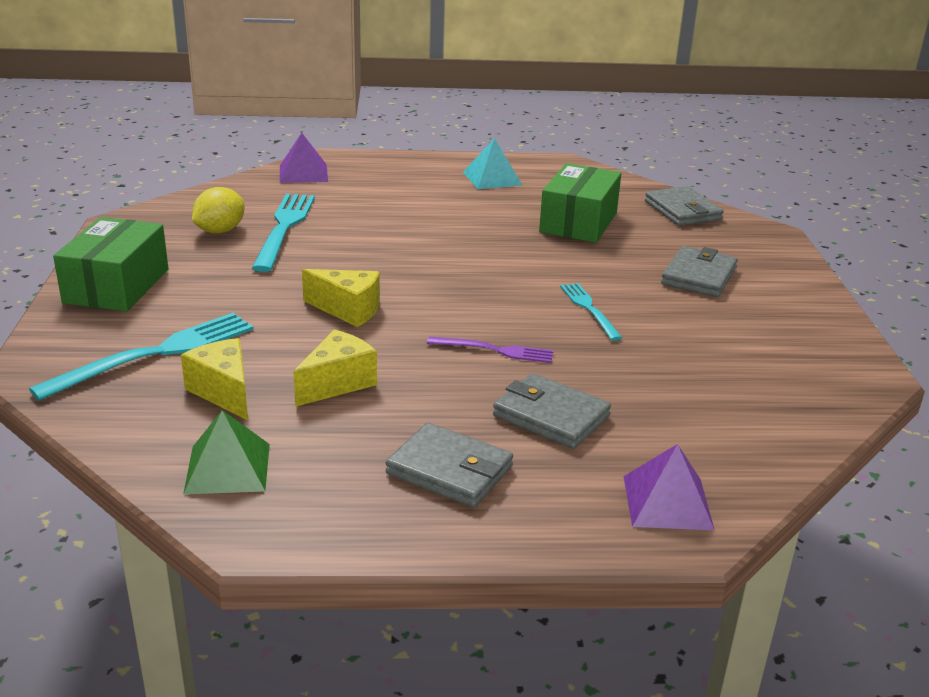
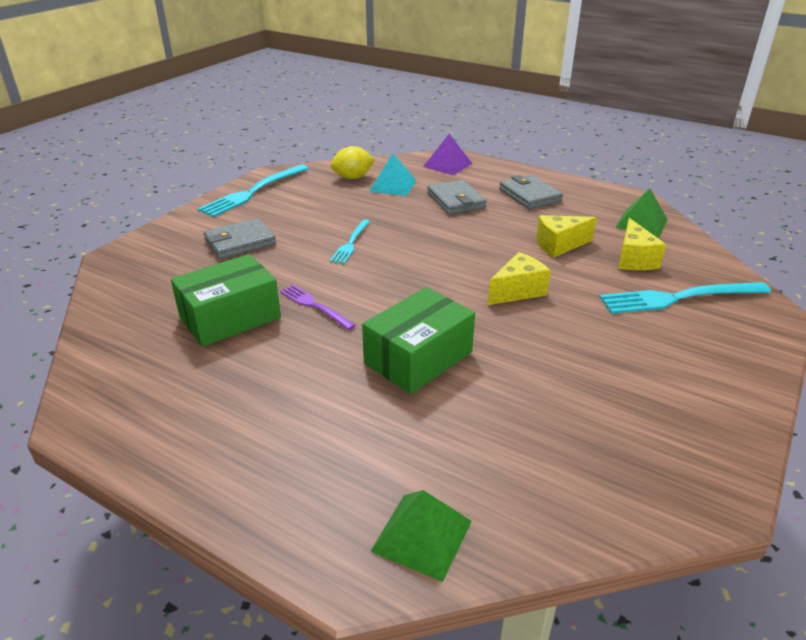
camera: 145 degrees left, 5 degrees up
(116, 286) = (715, 379): green box -> green box (418, 358)
(220, 231) = (592, 431): yellow lemon -> yellow lemon (353, 177)
(284, 228) = (516, 410): turquoise fork -> turquoise fork (253, 192)
(303, 173) = (421, 535): purple pyramid -> green pyramid
(348, 310) = (518, 291): yellow cheese -> yellow cheese turned 90 degrees clockwise
(492, 178) = (204, 418): turquoise pyramid -> turquoise pyramid (393, 186)
(495, 350) = (445, 236): purple fork -> purple fork (315, 306)
(682, 211) = (123, 300): grey wallet -> none

